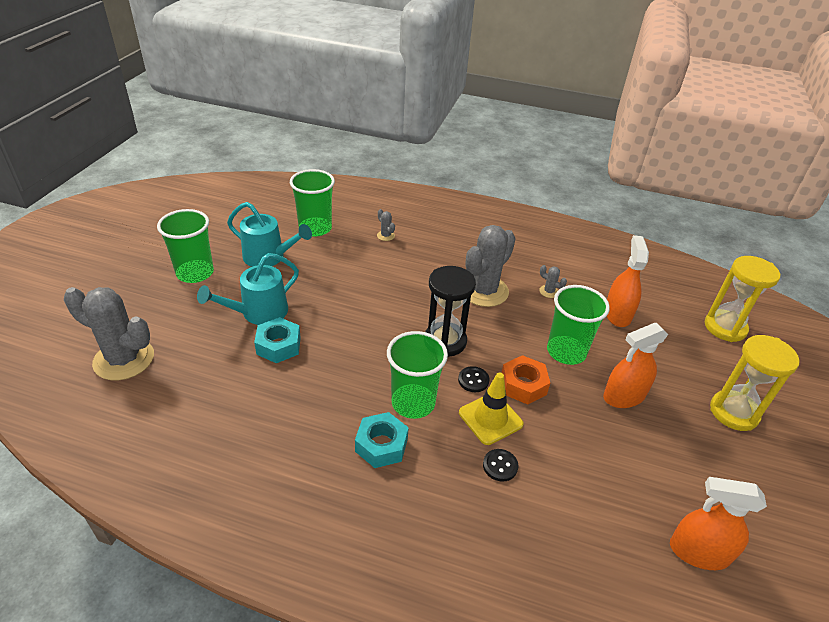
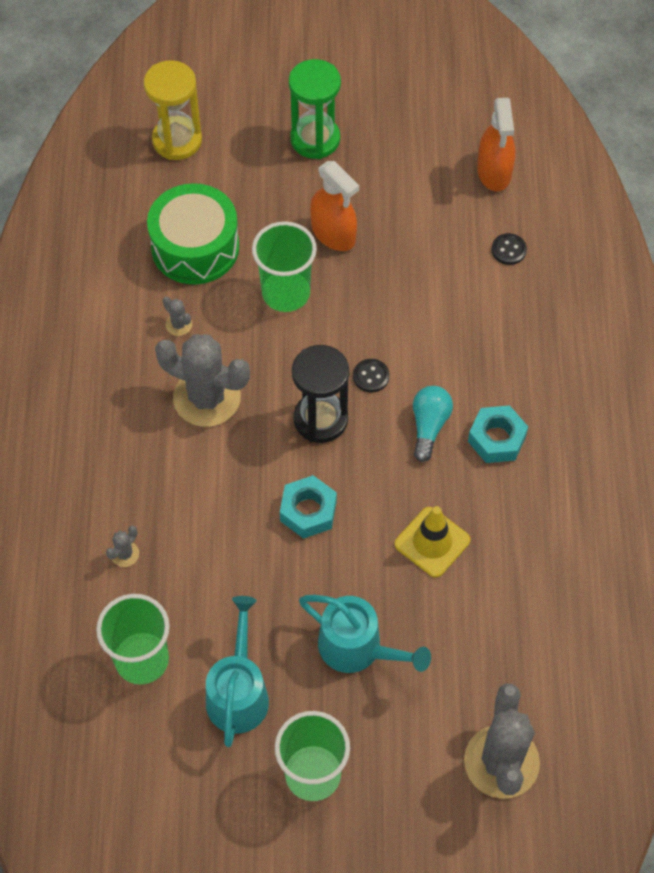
camera: 105 degrees left, 20 degrees up
(278, 345) = (404, 597): turquoise nut -> turquoise nut (308, 511)
(413, 403) = (429, 426): green cup -> turquoise light bulb
(490, 418) = (418, 349): yellow traffic cone -> yellow traffic cone (432, 542)
(500, 466) = (474, 330): black button -> black button (508, 250)
(523, 385) = (357, 327): orange nut -> none
(549, 291) = (179, 324): grey cactus -> grey cactus turned 60 degrees counterclockwise
(617, 314) = (195, 247): orange spray bottle -> green drum
(733, 412) = (315, 139): yellow hourglass -> green hourglass

